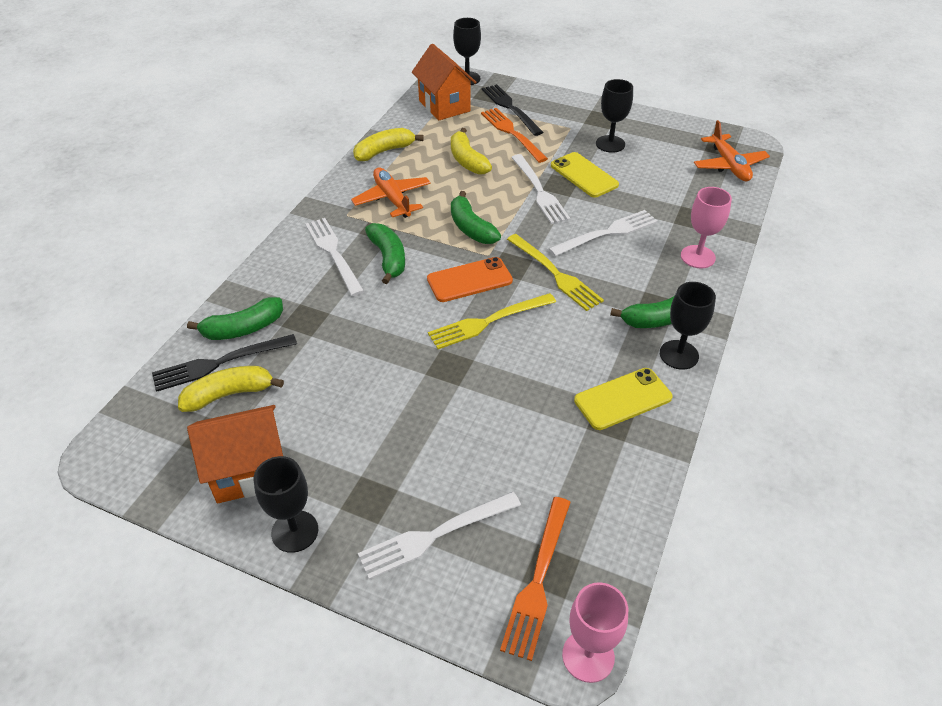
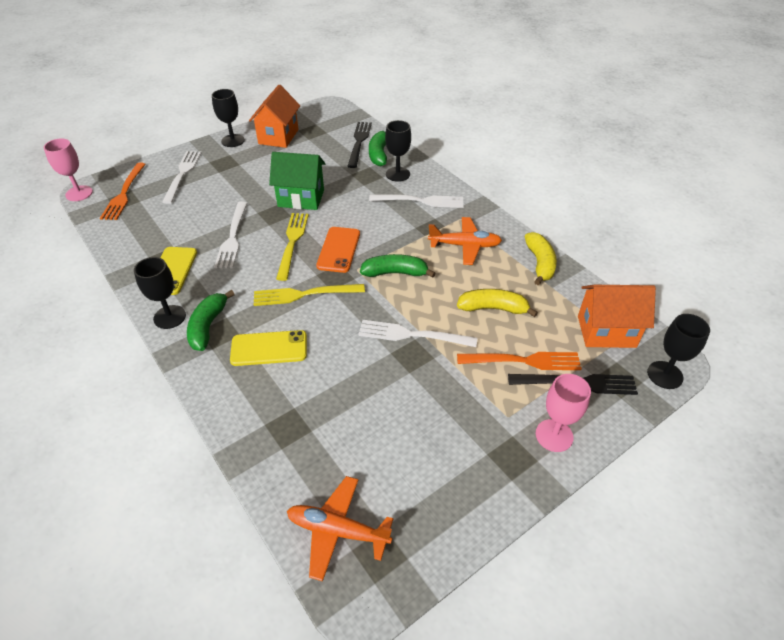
camera: 120 degrees right, 0 degrees up
(229, 394) = (333, 141): yellow banana -> none
(388, 258) = (394, 222): green banana -> none
(399, 357) = (301, 198): none -> green house
(538, 581) = (124, 194): orange fork -> orange fork turned 135 degrees counterclockwise
(584, 175) = (414, 380): yellow phone -> yellow phone (269, 348)
(607, 233) = (321, 350): white fork -> white fork (232, 237)
(610, 144) = (454, 435): black goblet -> black goblet (397, 174)
(697, 257) = (239, 394): pink goblet -> pink goblet (554, 435)

